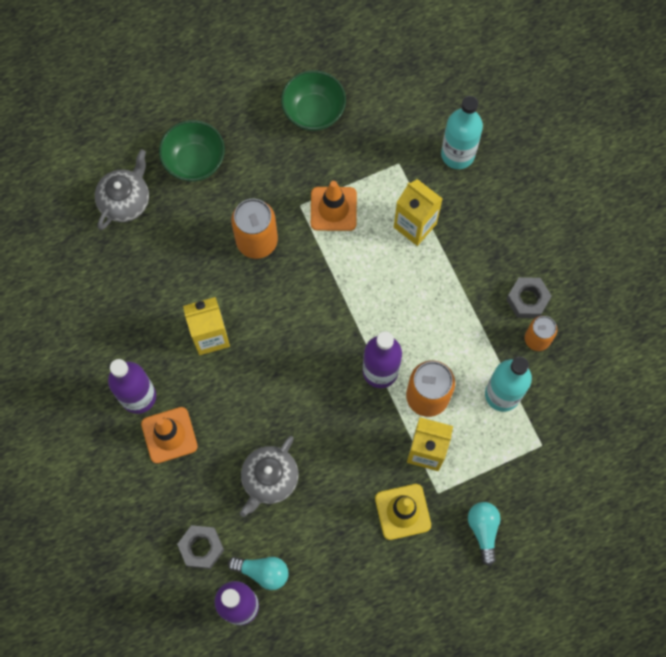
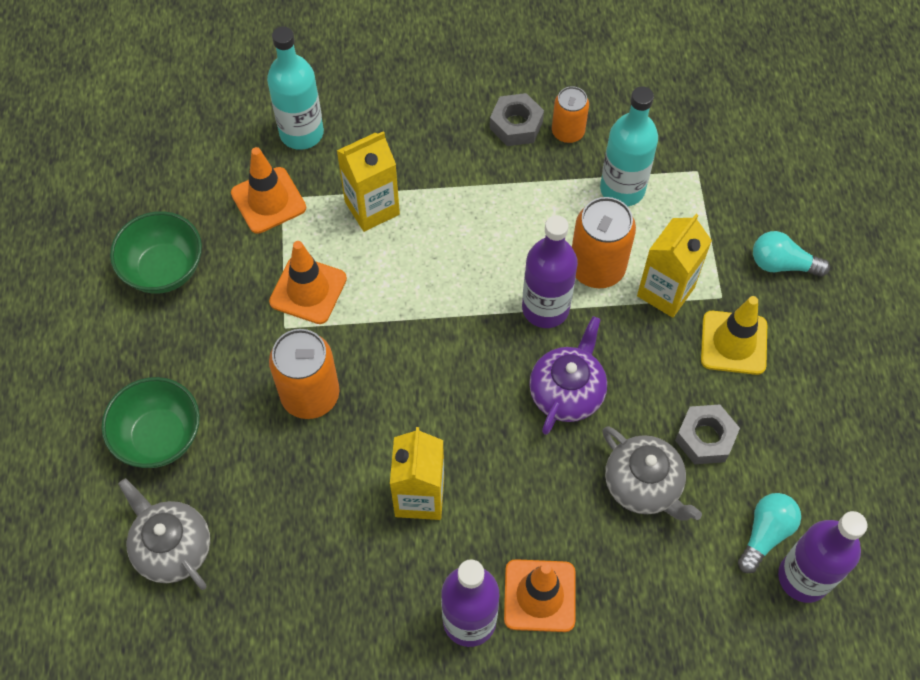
camera: 70 degrees left, 10 degrees down
(201, 548) = (711, 602): grey nut -> grey nut (705, 438)
(320, 406) = (567, 392): none -> purple teapot
(393, 155) = (268, 200): none -> orange traffic cone

